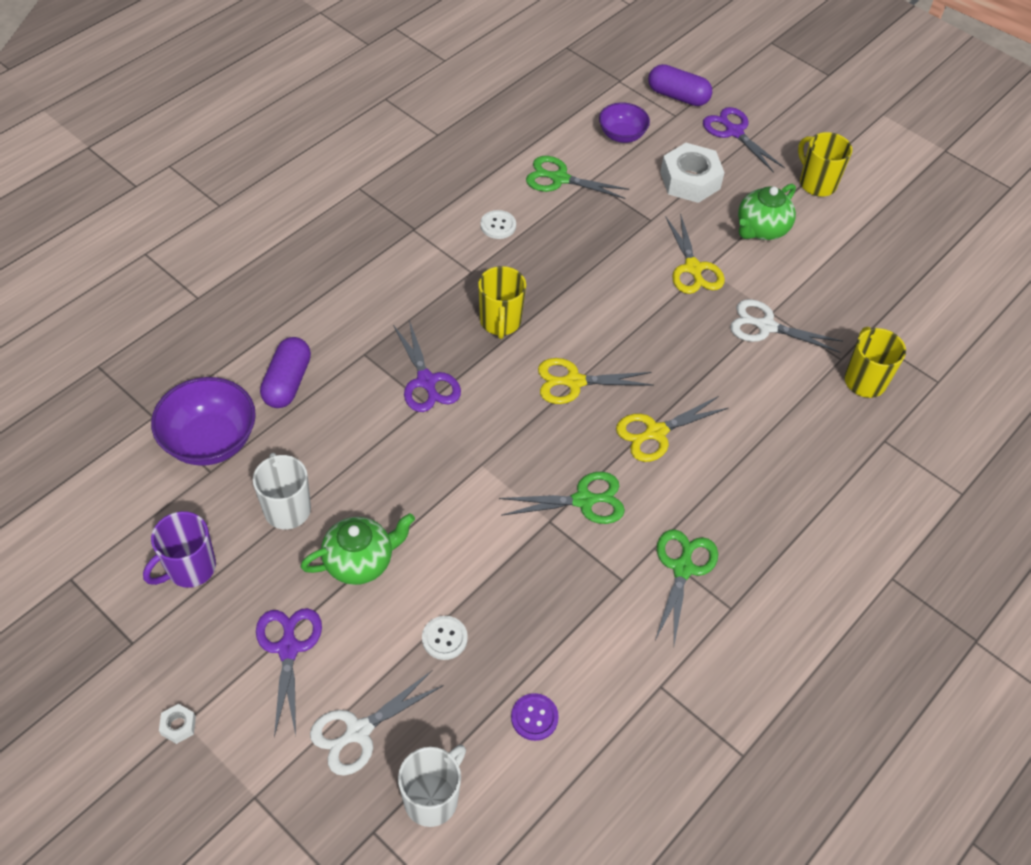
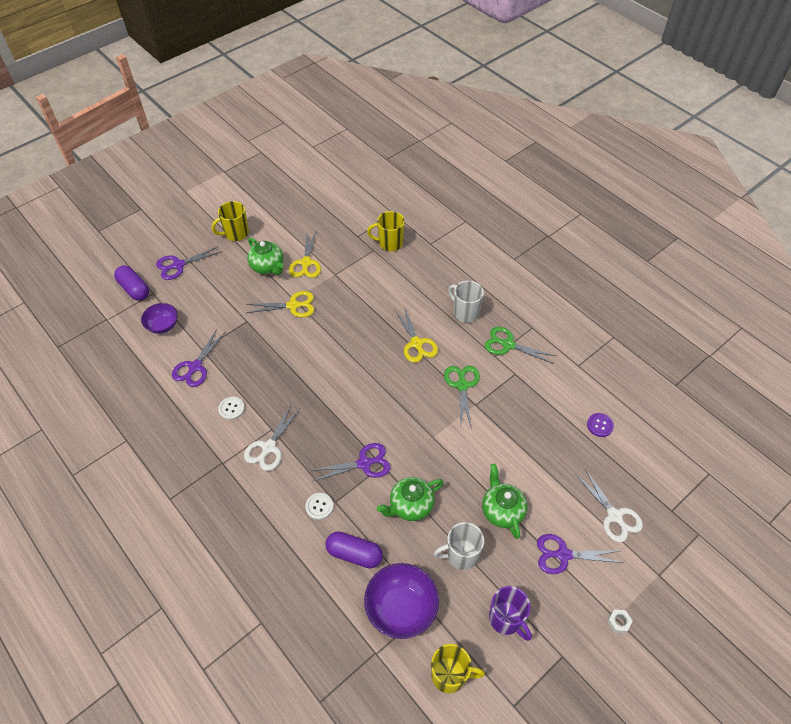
camera: 80 degrees left, 0 degrees up
(362, 442) = (410, 506): none -> green teapot
(432, 798) = (650, 479): white mug -> white mug (465, 312)
(444, 638) = (554, 466): white button -> white button (319, 506)
(500, 322) = (320, 415): yellow mug -> yellow mug (450, 675)
(560, 179) = (195, 367): green scissors -> purple scissors
(574, 382) = (374, 380): yellow scissors -> yellow scissors (306, 263)
(678, 96) = (134, 289): purple capsule -> purple capsule turned 75 degrees counterclockwise
(690, 180) = (216, 295): white nut -> none
(766, 326) = (345, 278): white scissors -> white scissors (269, 447)

